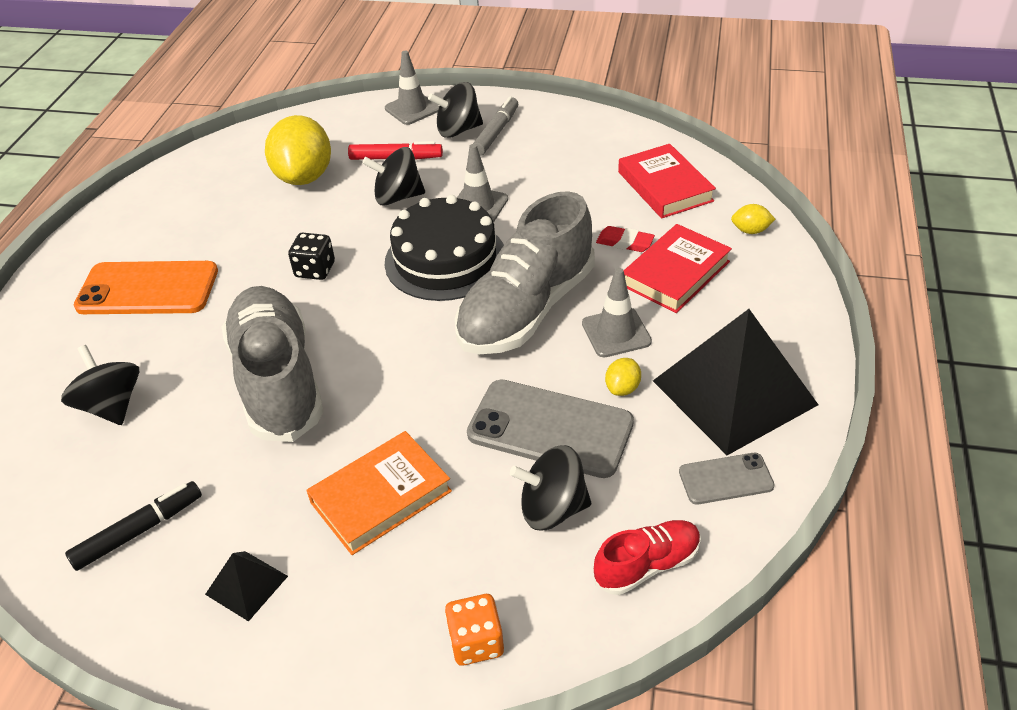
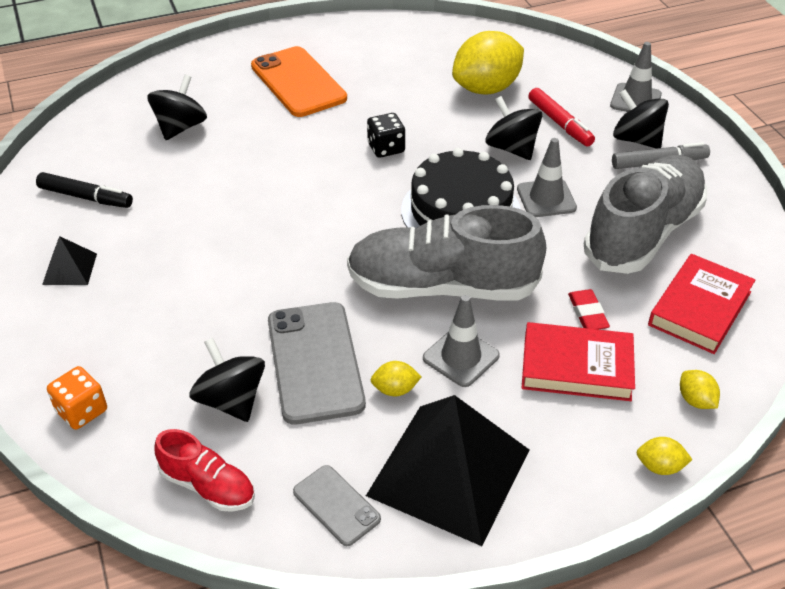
camera: 55 degrees right, 0 degrees up
(278, 380) = (257, 189): grey shoe -> grey shoe (643, 233)
(381, 497) = (183, 297): orange book -> none
(799, 276) = (660, 466): none -> yellow lemon

